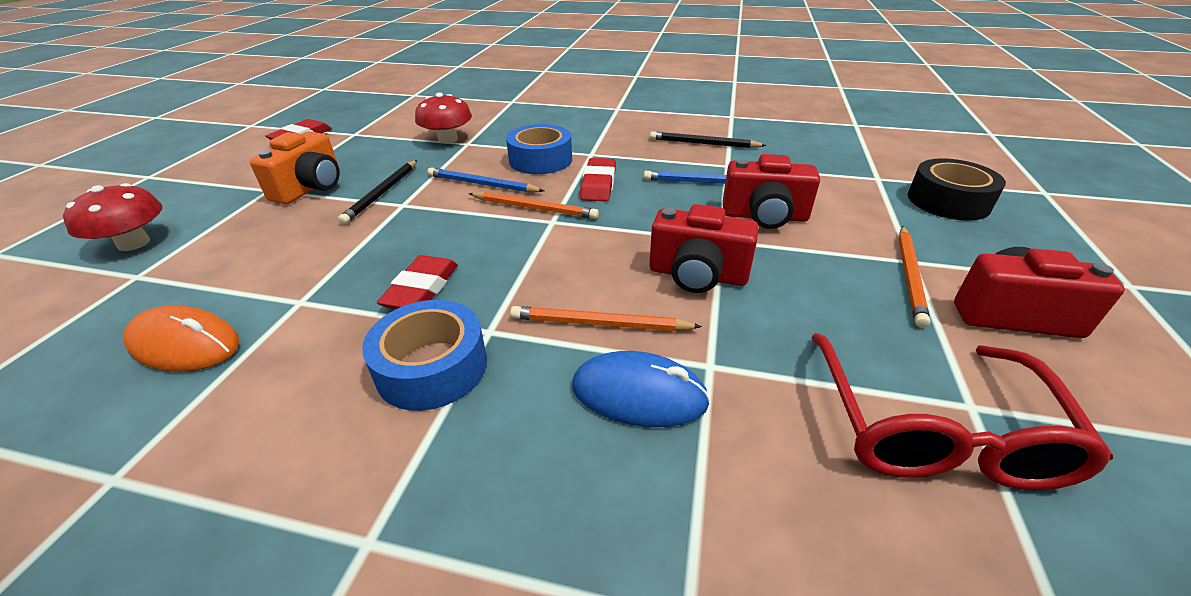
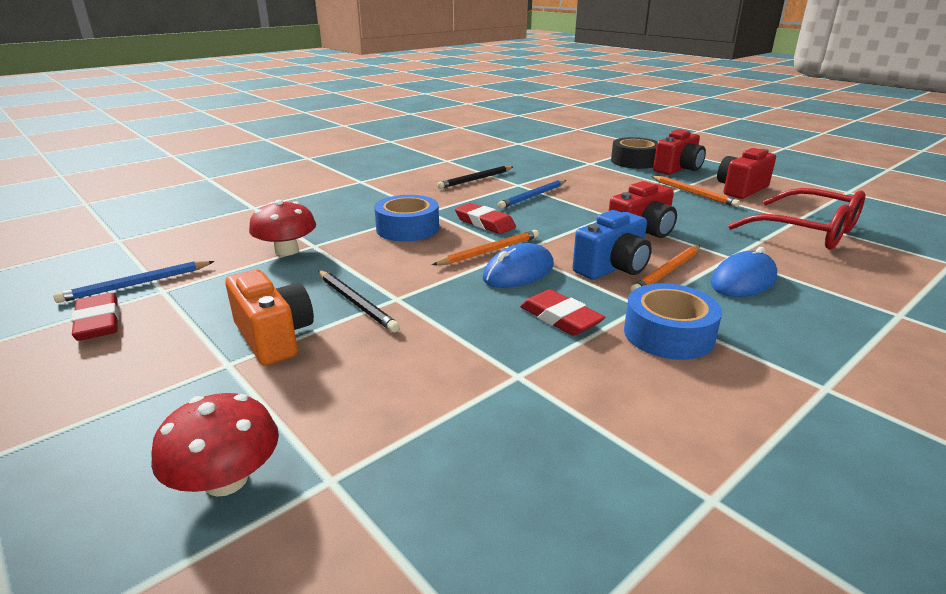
camera: 55 degrees left, 10 degrees down
(185, 344) = (531, 447): orange mouse -> none
(482, 184) = (415, 259): blue pencil -> blue pencil (136, 284)
(503, 237) = (518, 272): none -> blue mouse
(569, 284) = (612, 268): none -> blue camera
(764, 216) = (597, 198): red camera -> red camera (678, 169)

